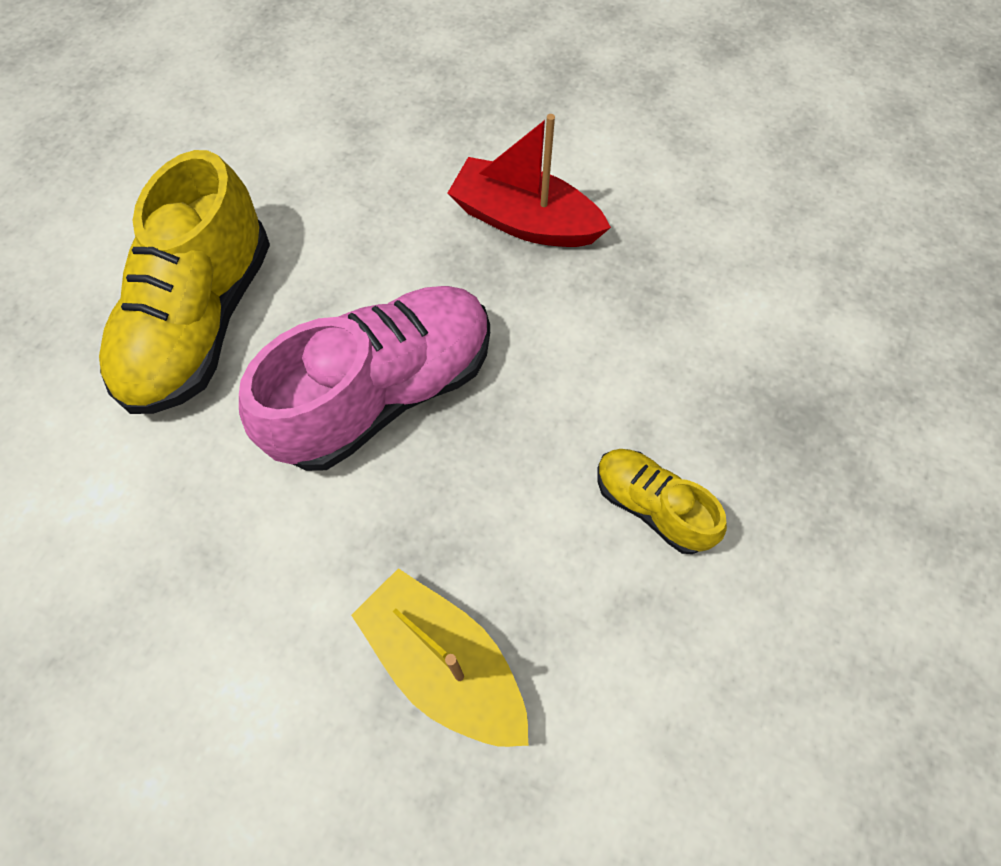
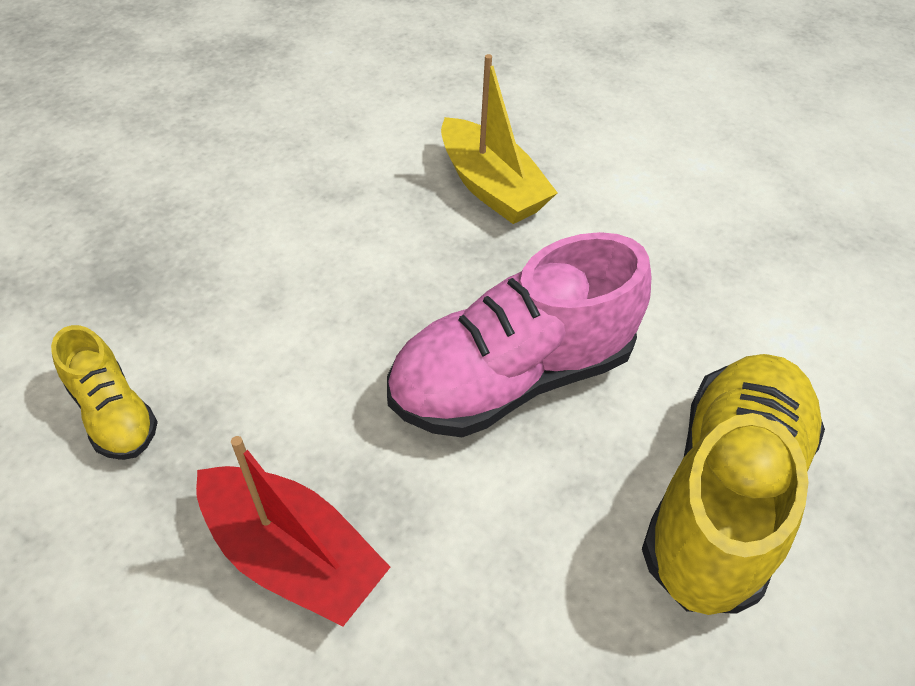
camera: 170 degrees left, 15 degrees down
(651, 506) = (292, 245): yellow shoe -> yellow shoe (114, 413)

